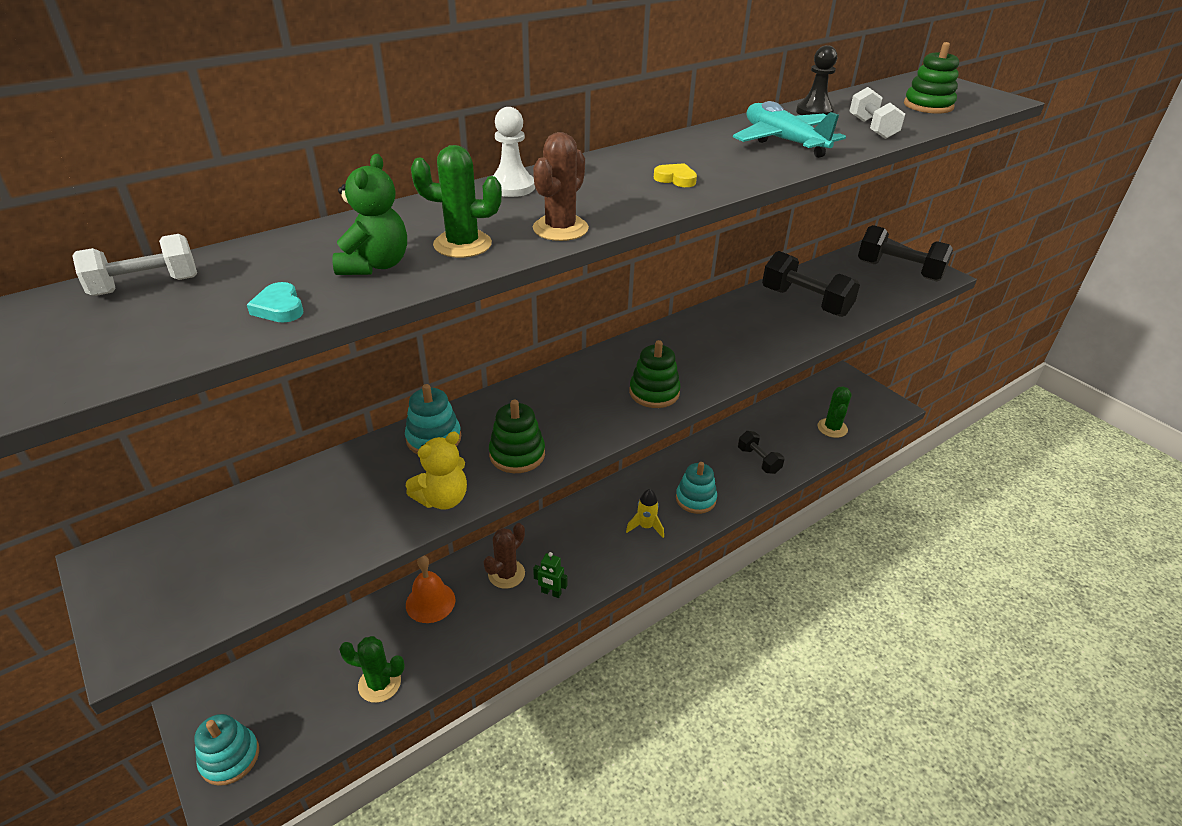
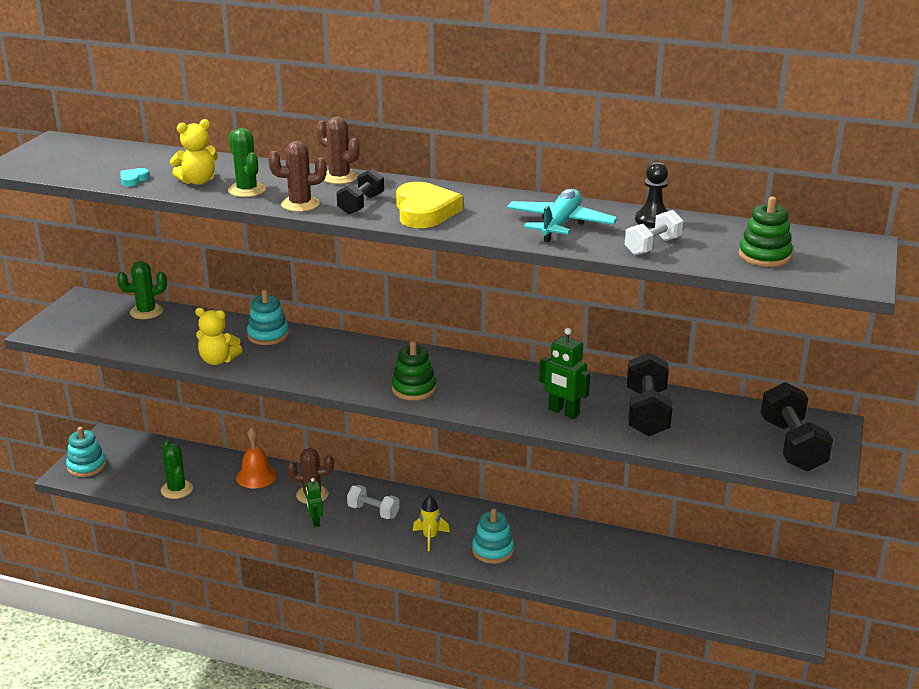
camera: 55 degrees right, 10 degrees down
(145, 286) = (121, 151): white dumbbell -> white dumbbell (373, 511)
(375, 265) = (198, 181): green teddy bear -> yellow teddy bear
(512, 187) = (339, 177): white pawn -> brown cactus
(517, 454) = (285, 366): green stacking toy -> none
(676, 179) = (424, 211): yellow heart -> yellow heart, size x2.26
(758, 460) = (588, 567): black dumbbell -> black dumbbell (361, 204)
(770, 336) = (563, 412): none -> green robot
(832, 428) = (698, 597): green cactus -> green cactus (146, 312)

